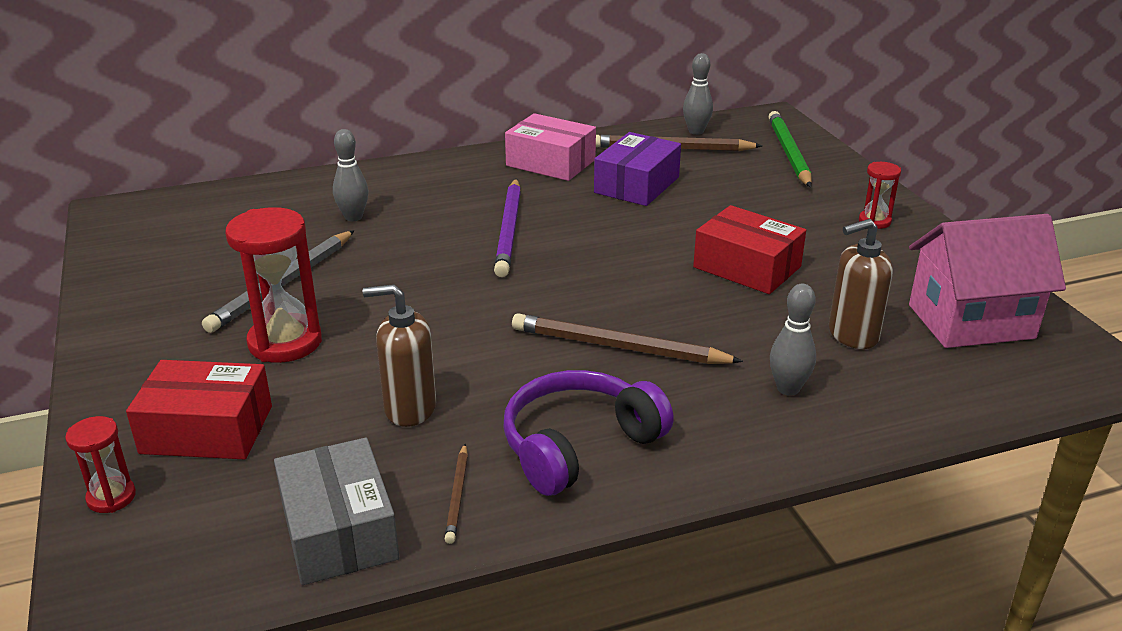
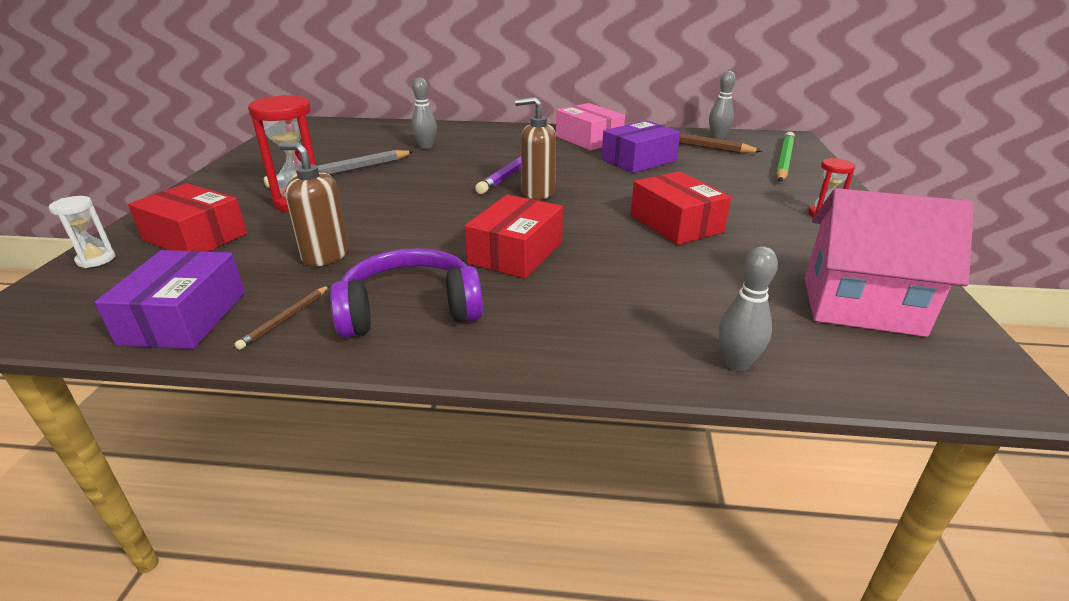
camera: 25 degrees right, 0 degrees up
(111, 497) = (96, 259): red hourglass -> white hourglass
(339, 530) = (184, 318): grey box -> purple box
(619, 347) = (516, 253): brown pencil -> red box
(788, 389) = (626, 315): grey bowling pin -> grey bowling pin (736, 363)
(852, 335) = (727, 289): brown soap dispenser -> brown soap dispenser (537, 192)

